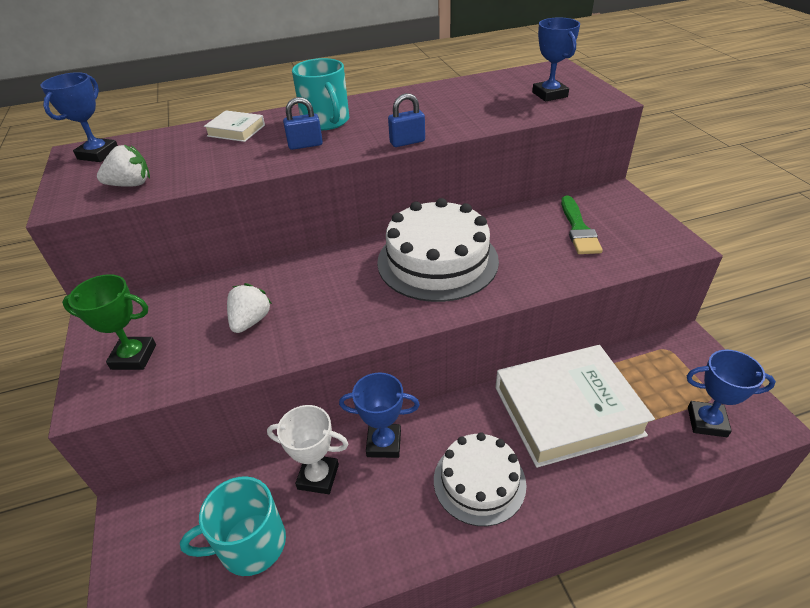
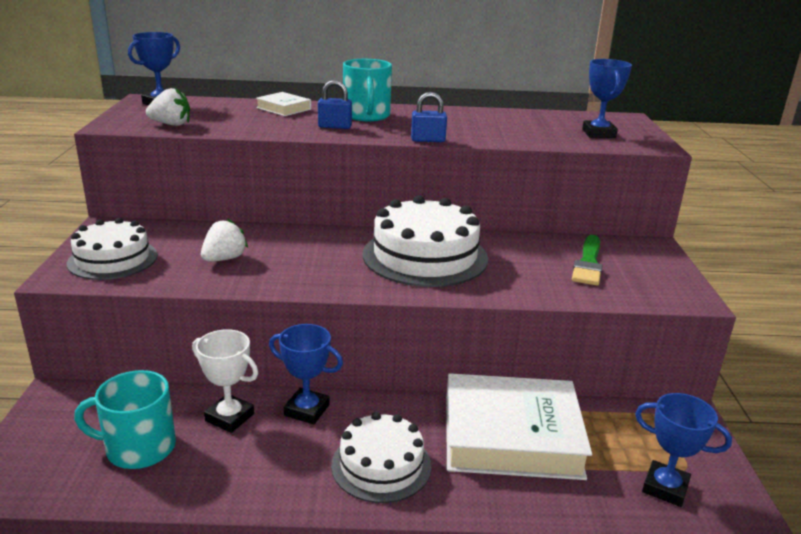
camera: 15 degrees right, 15 degrees down
(134, 357) = (113, 259): green trophy -> white cake

